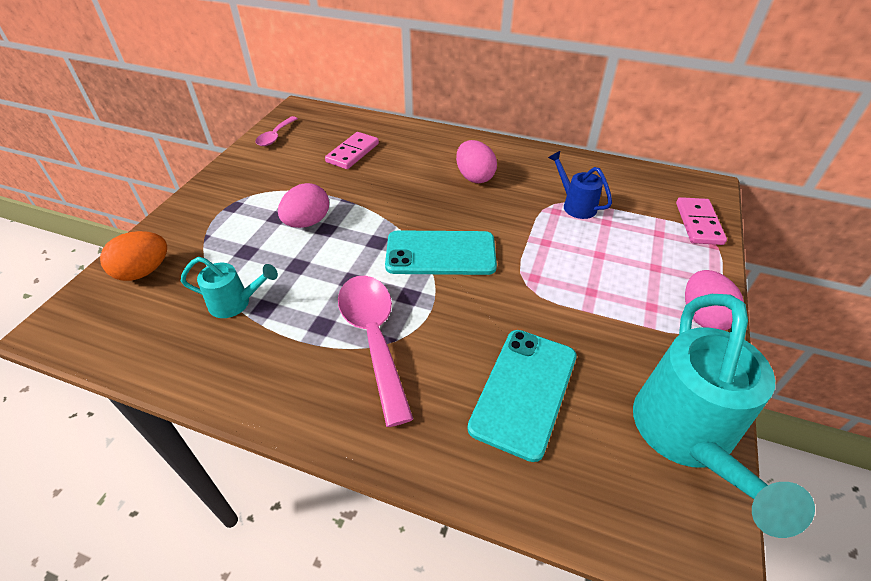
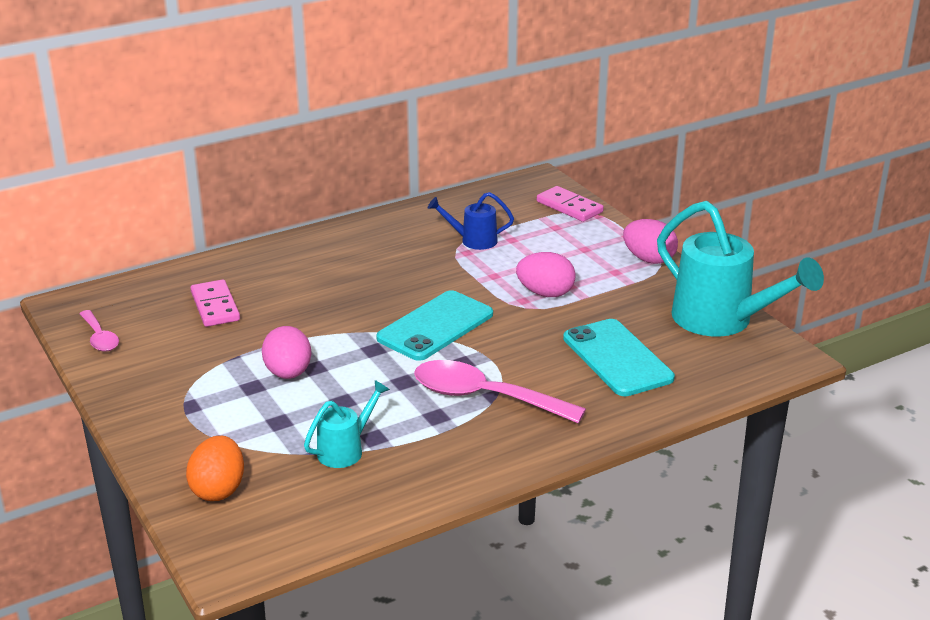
camera: 50 degrees left, 15 degrees down
(474, 177) = (363, 264): pink egg -> pink egg (545, 293)

